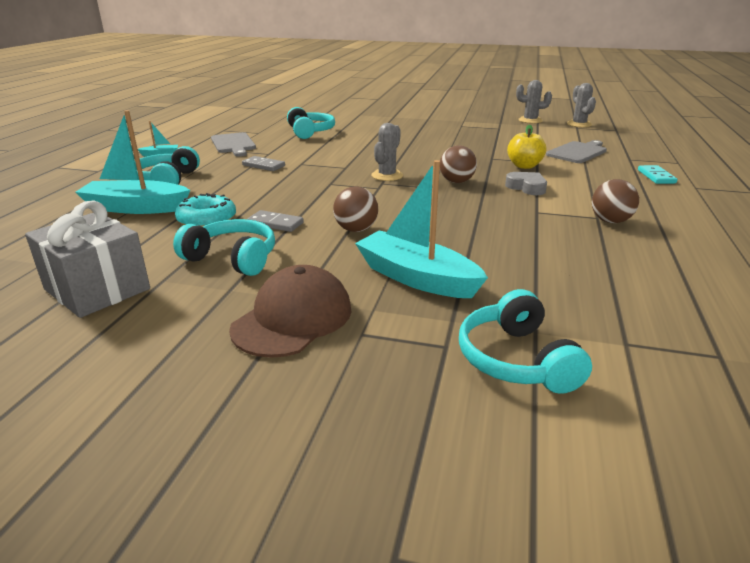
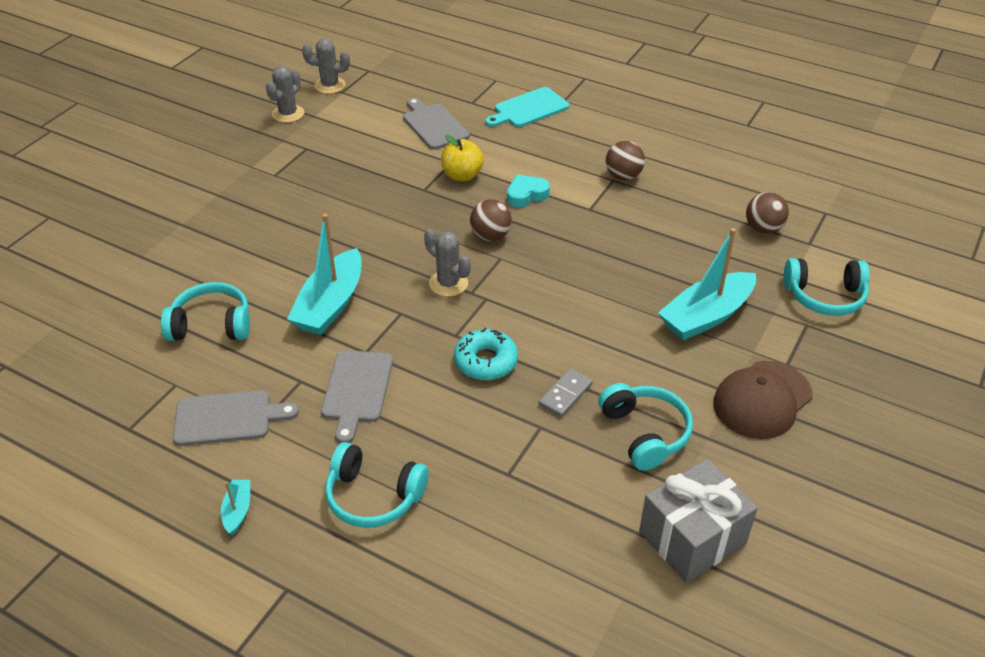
camera: 75 degrees left, 15 degrees up
(136, 208) = (475, 524): turquoise boat -> turquoise boat (331, 304)
(207, 220) = (537, 452): turquoise donut -> turquoise donut (486, 361)
(232, 258) = (645, 433): turquoise headphones -> turquoise headphones turned 120 degrees clockwise
(263, 166) = (357, 390): grey domino -> grey cutting board
(293, 318) = (762, 400): brown cap -> brown cap turned 90 degrees counterclockwise
(356, 229) = (598, 335): brown ball -> brown ball (763, 228)
(526, 187) = (526, 195): grey heart -> turquoise heart
(656, 176) = (528, 109): turquoise domino -> turquoise cutting board

